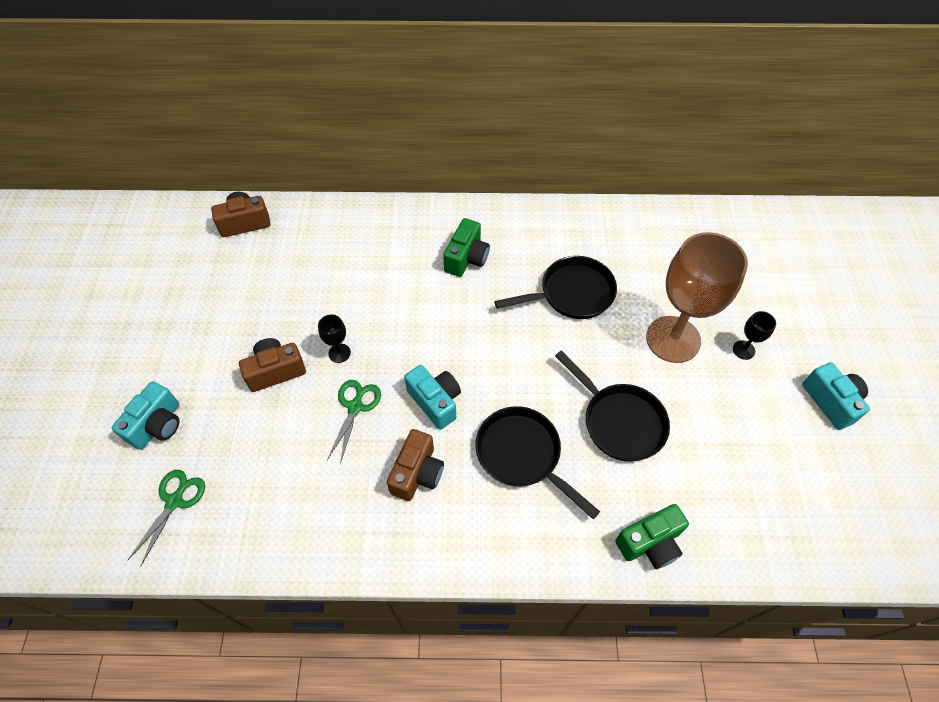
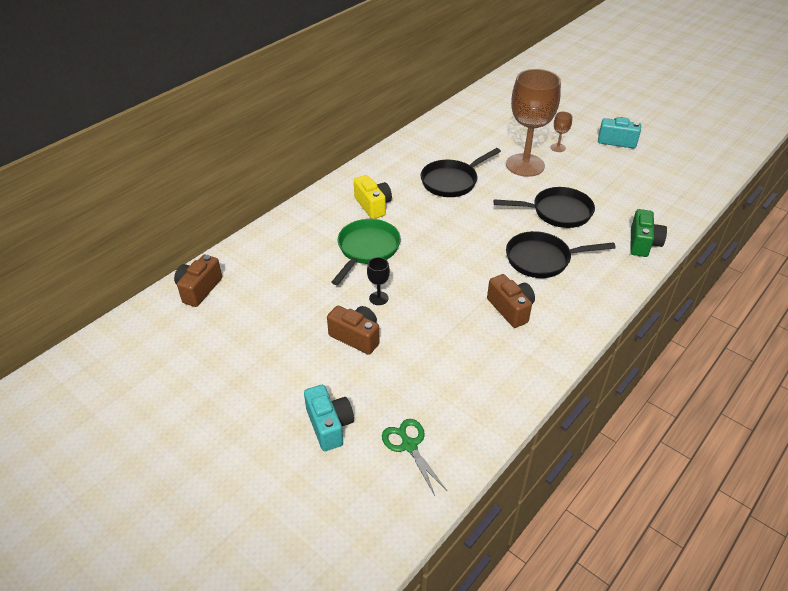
camera: 50 degrees left, 15 degrees down
(275, 371) = (356, 337): brown camera -> brown camera turned 105 degrees clockwise
(355, 407) = (431, 312): green scissors -> none
(398, 298) = (367, 249): none -> green pan
(435, 401) = (466, 274): turquoise camera -> none
(466, 258) = (373, 205): green camera -> yellow camera
(572, 294) = (452, 181): black pan -> black pan turned 150 degrees counterclockwise
(743, 350) = (558, 148): black goblet -> brown goblet

